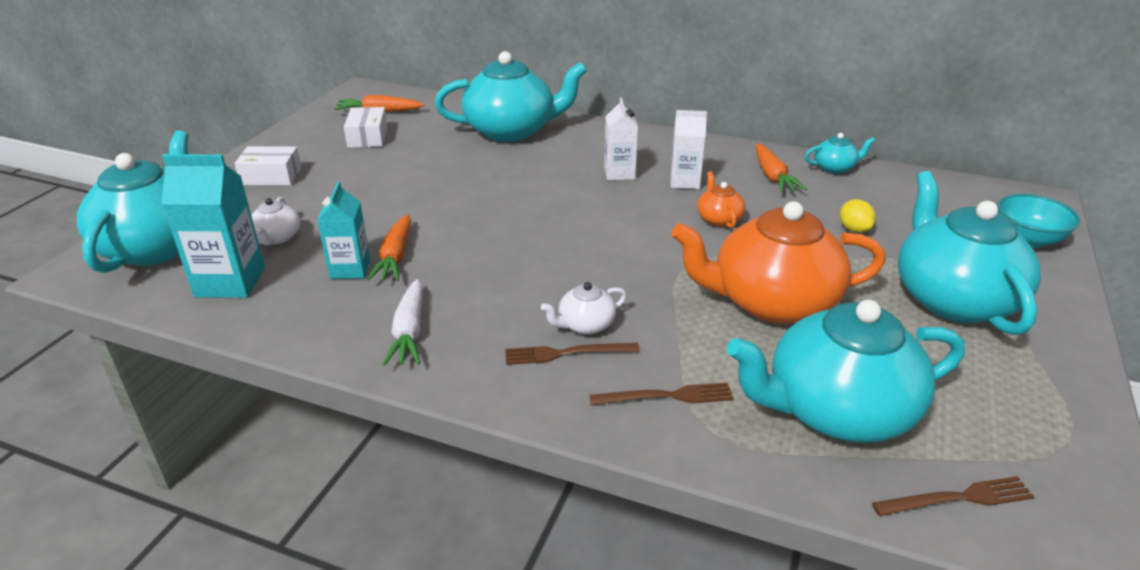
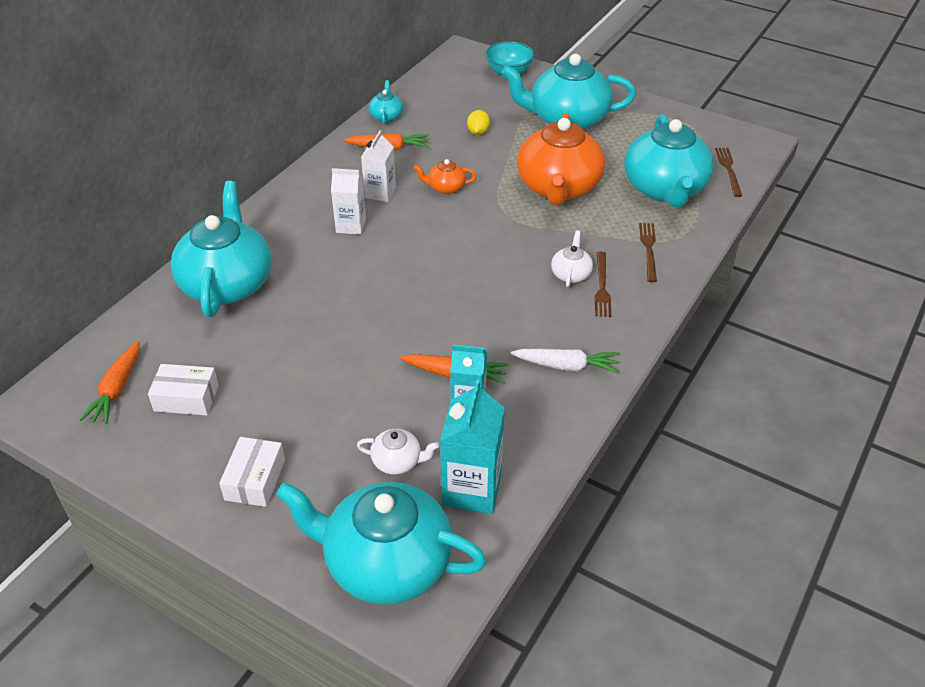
camera: 80 degrees left, 10 degrees up
(585, 325) = (571, 274): white teapot -> white teapot turned 150 degrees counterclockwise
(854, 229) = (478, 132): yellow lemon -> yellow lemon turned 75 degrees counterclockwise

